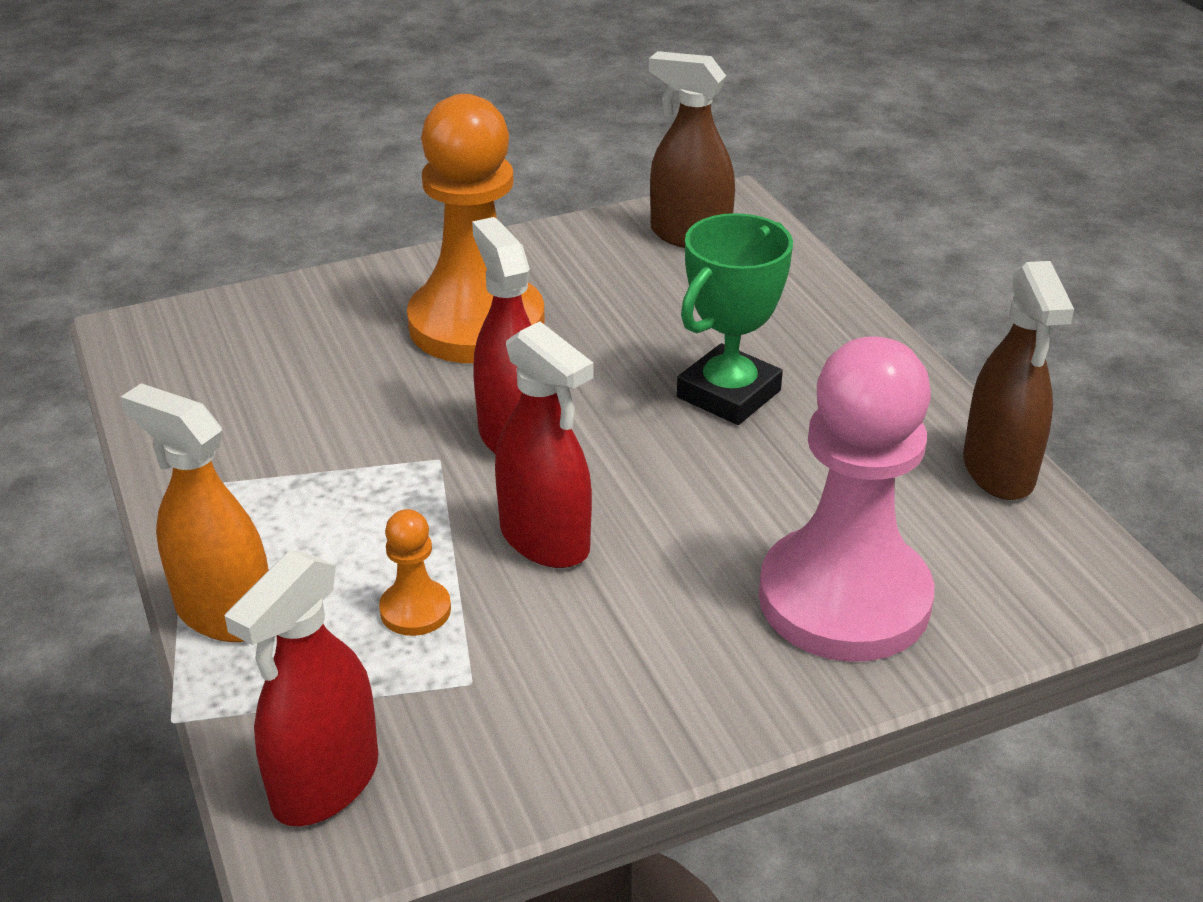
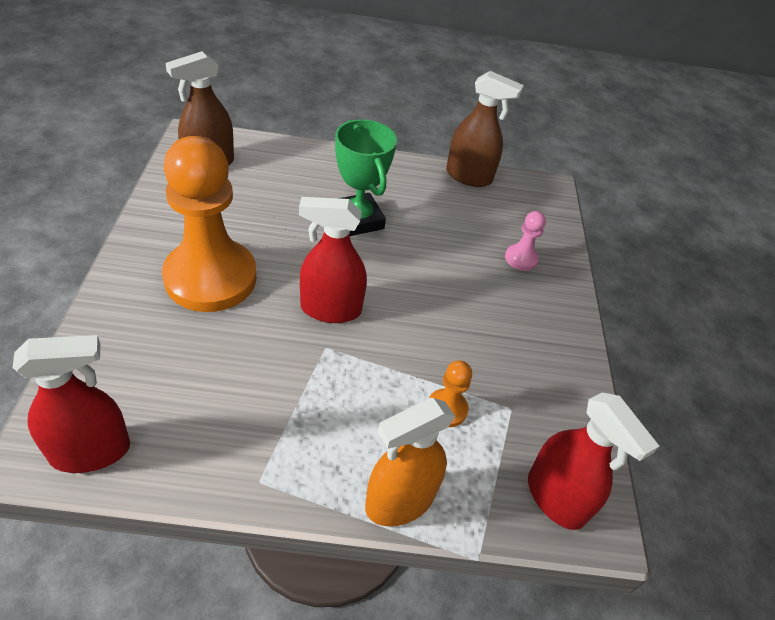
camera: 70 degrees left, 10 degrees up
(545, 540) = (423, 334): red spray bottle -> red spray bottle (90, 451)
(844, 599) = (521, 258): pink pawn -> pink pawn, size x0.41

